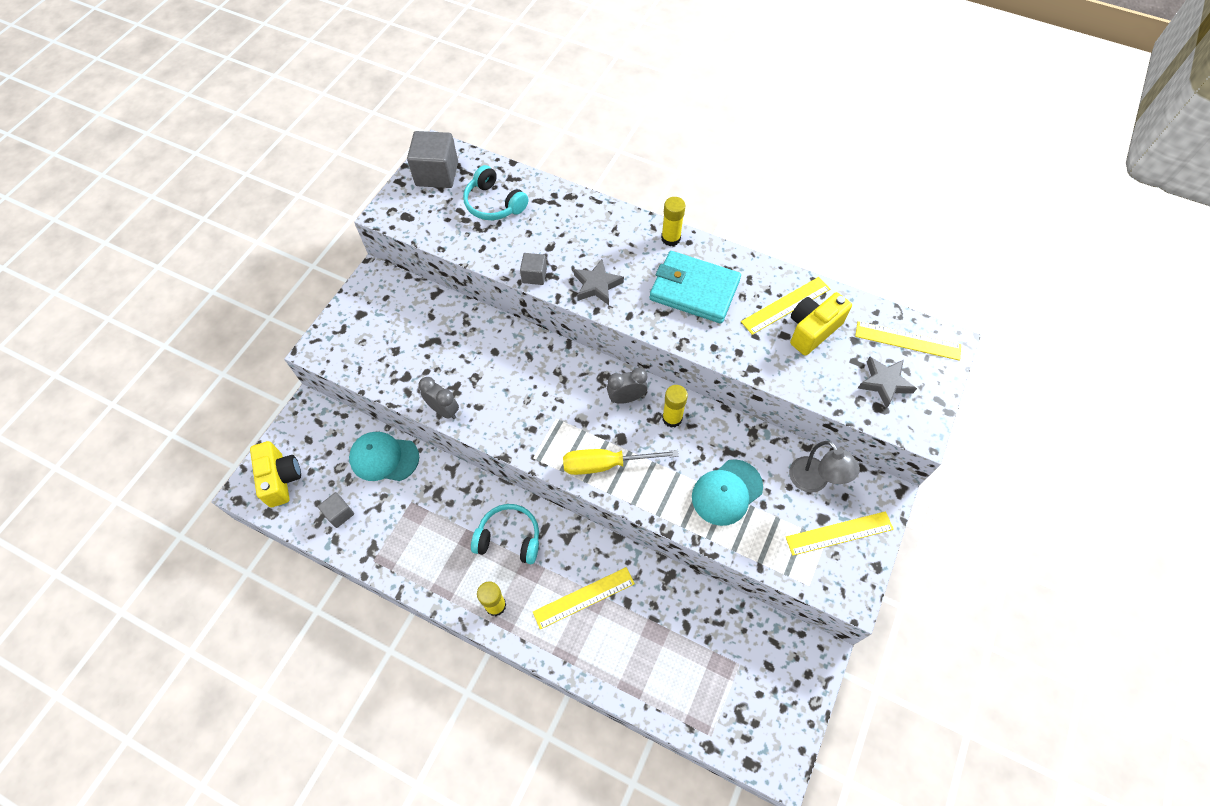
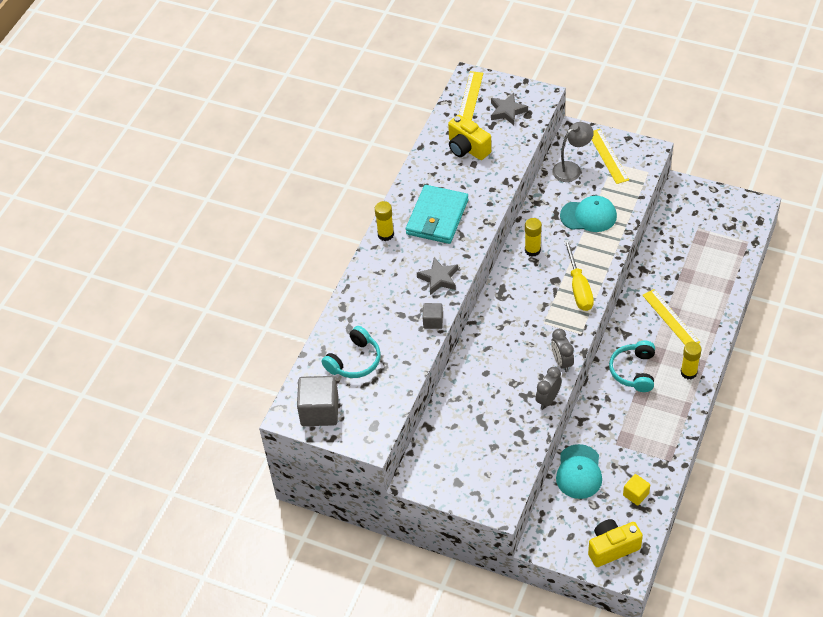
camera: 90 degrees left, 10 degrees down
(339, 513) = (635, 494): grey cube -> yellow cube
(626, 398) = (518, 279): grey clock -> grey clock (562, 362)
(727, 492) = (588, 216): turquoise cap -> turquoise cap turned 45 degrees counterclockwise
(786, 305) = (446, 163): yellow ruler -> none

